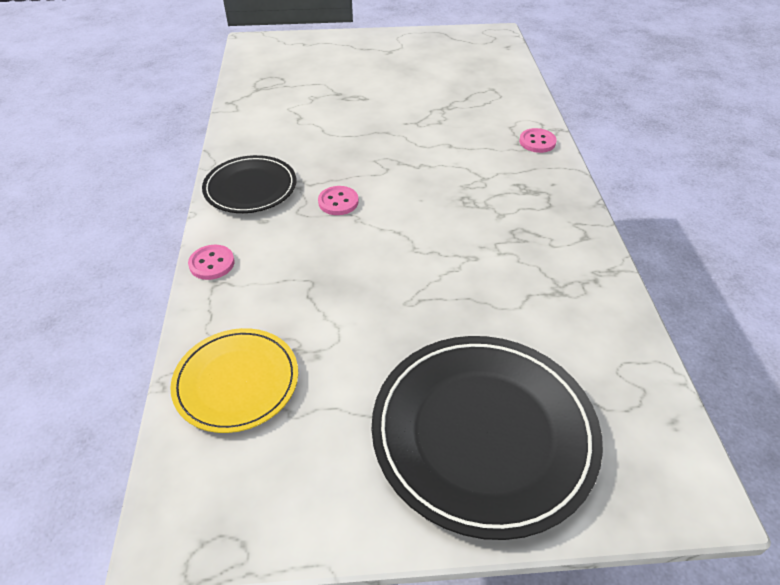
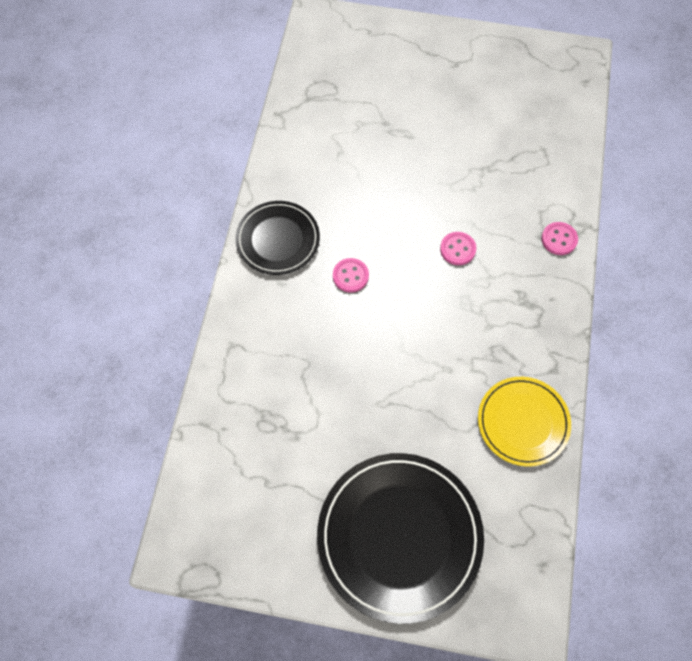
camera: 15 degrees right, 20 degrees up
(212, 263) = (232, 323): pink button -> pink button (457, 249)
(236, 382) = (233, 445): yellow plate -> yellow plate (523, 422)

